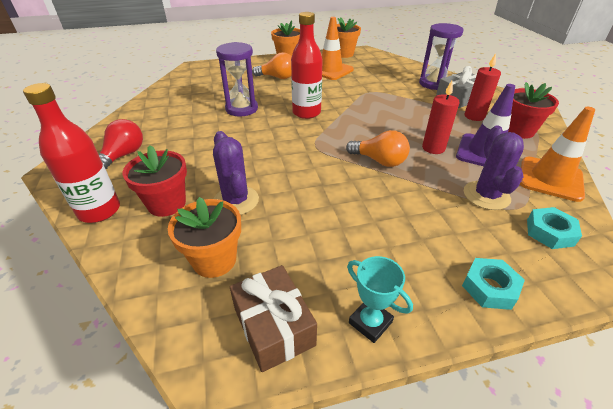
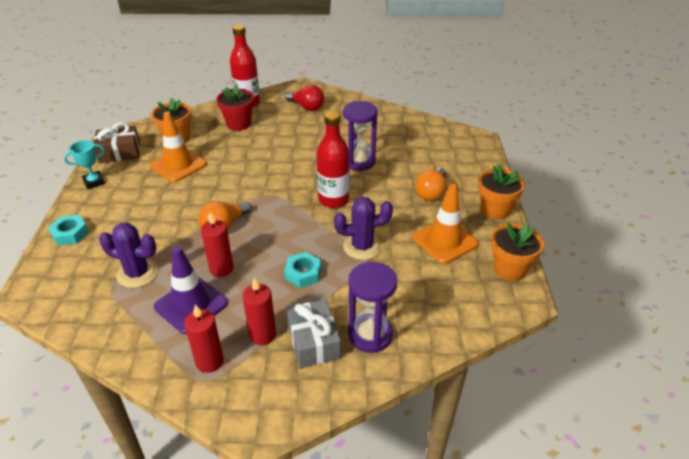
camera: 105 degrees right, 0 degrees up
(236, 201) = (223, 149): purple cactus -> purple cactus (362, 247)
(518, 131) = (209, 361): red flower pot -> red candle
(549, 232) = (76, 289): turquoise nut -> turquoise nut (303, 273)
(550, 179) = (122, 333): orange traffic cone -> orange traffic cone (178, 165)

